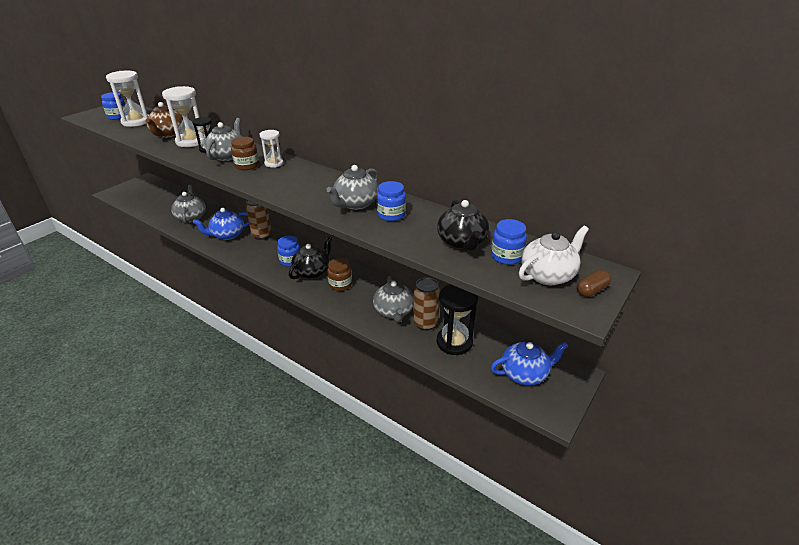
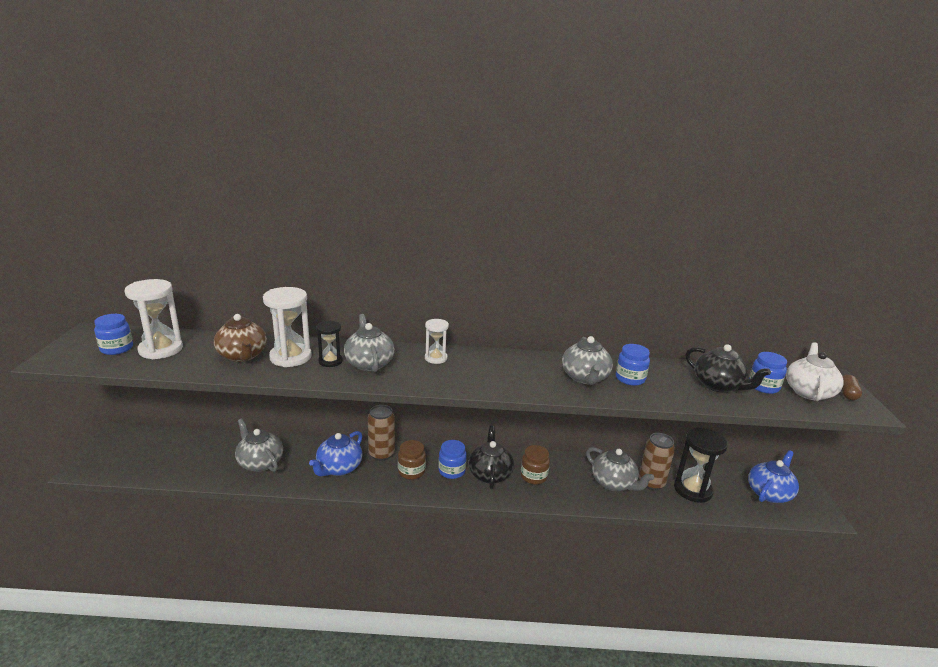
camera: 35 degrees left, 10 degrees down
(247, 166) = (411, 369): brown jar -> brown jar (411, 471)

